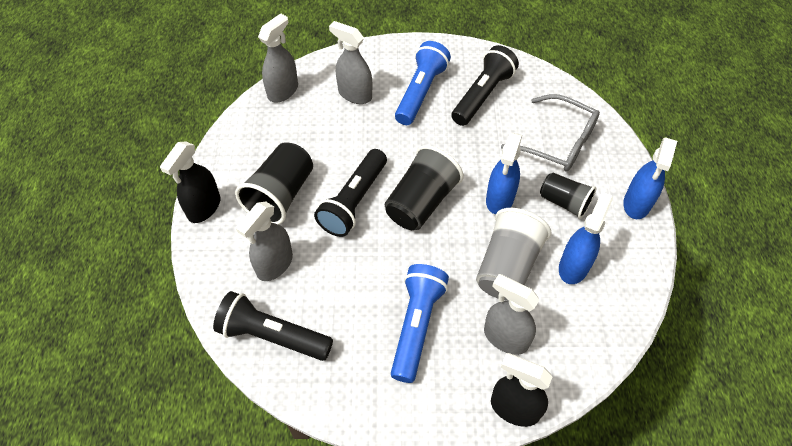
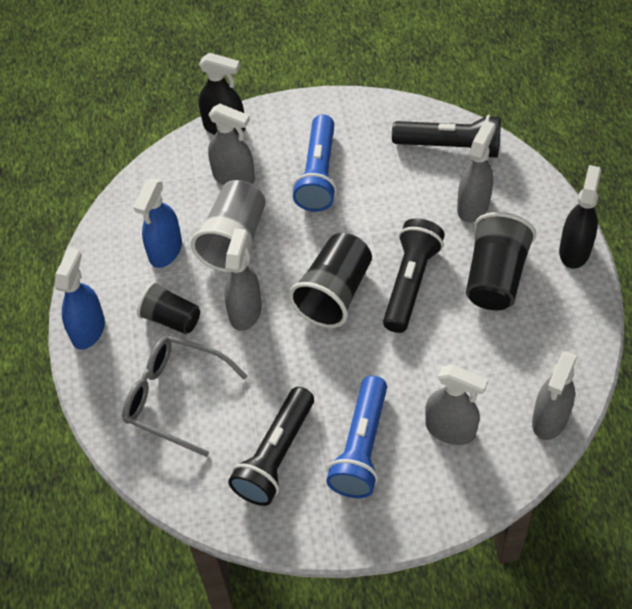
camera: 175 degrees right, 0 degrees up
(499, 199) = (245, 311): blue spray bottle -> grey spray bottle

